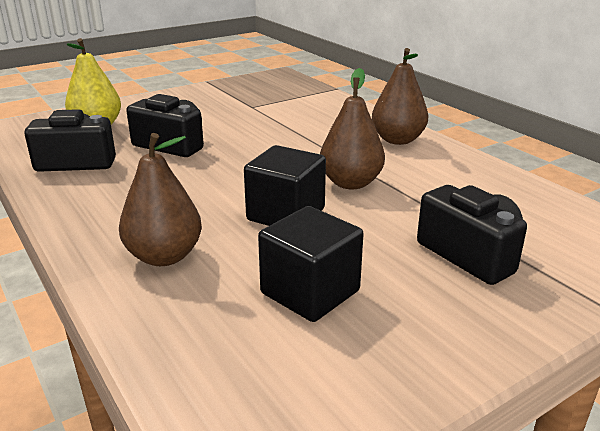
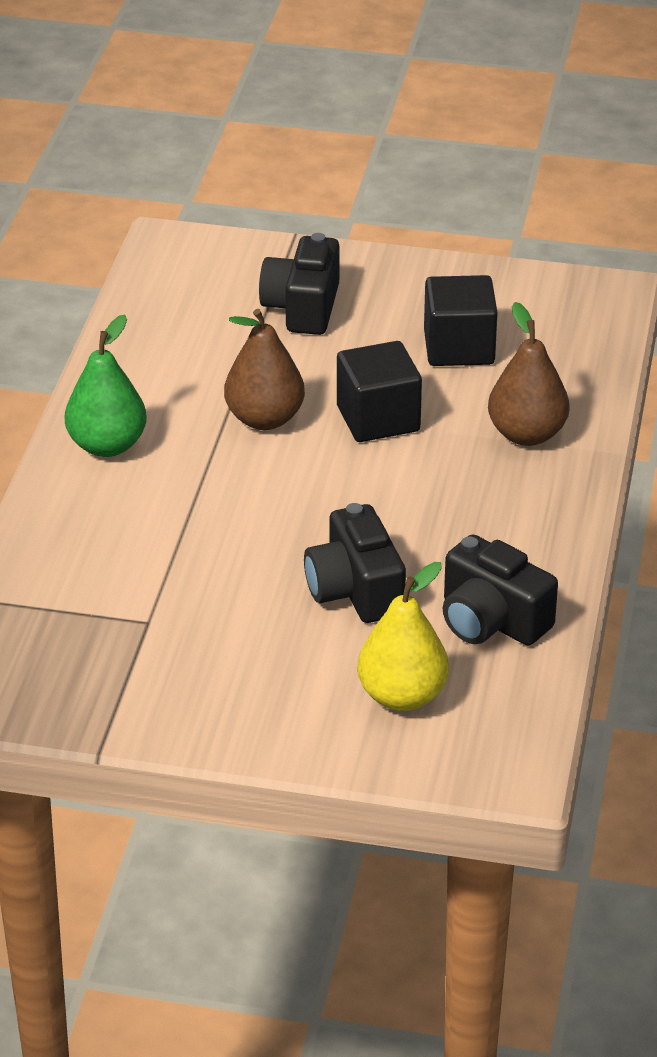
camera: 135 degrees left, 10 degrees up
(397, 140) = (107, 445): brown pear -> green pear

